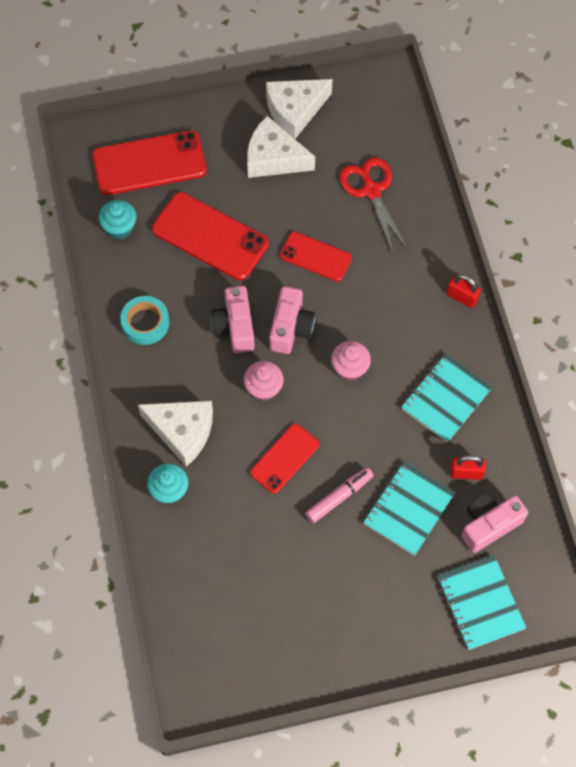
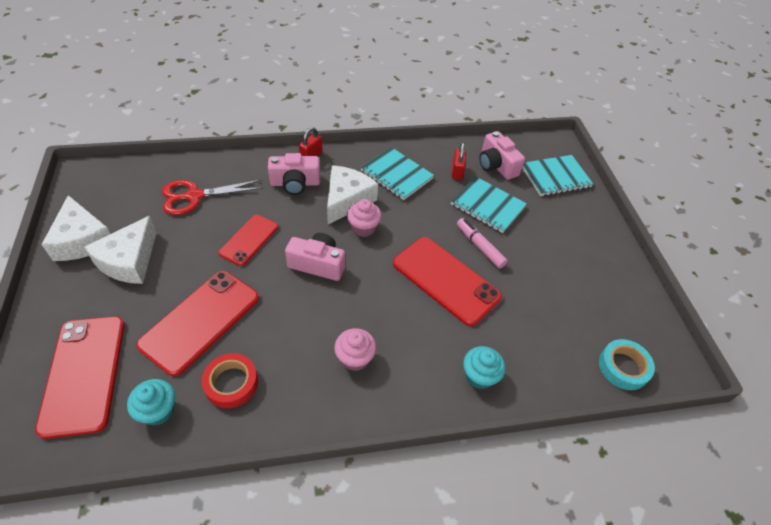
camera: 90 degrees left, 15 degrees down
(145, 323) = (288, 389): turquoise tape -> turquoise tape (623, 367)
(148, 276) = (231, 383): none -> red tape
(182, 432) = (417, 360): white cheese -> white cheese (347, 200)
(235, 326) = (308, 307): pink camera -> pink camera (295, 183)
(263, 388) = (376, 290): pink cupcake -> pink cupcake (355, 358)
(284, 458) = (445, 280): red phone -> red phone, size x1.66

